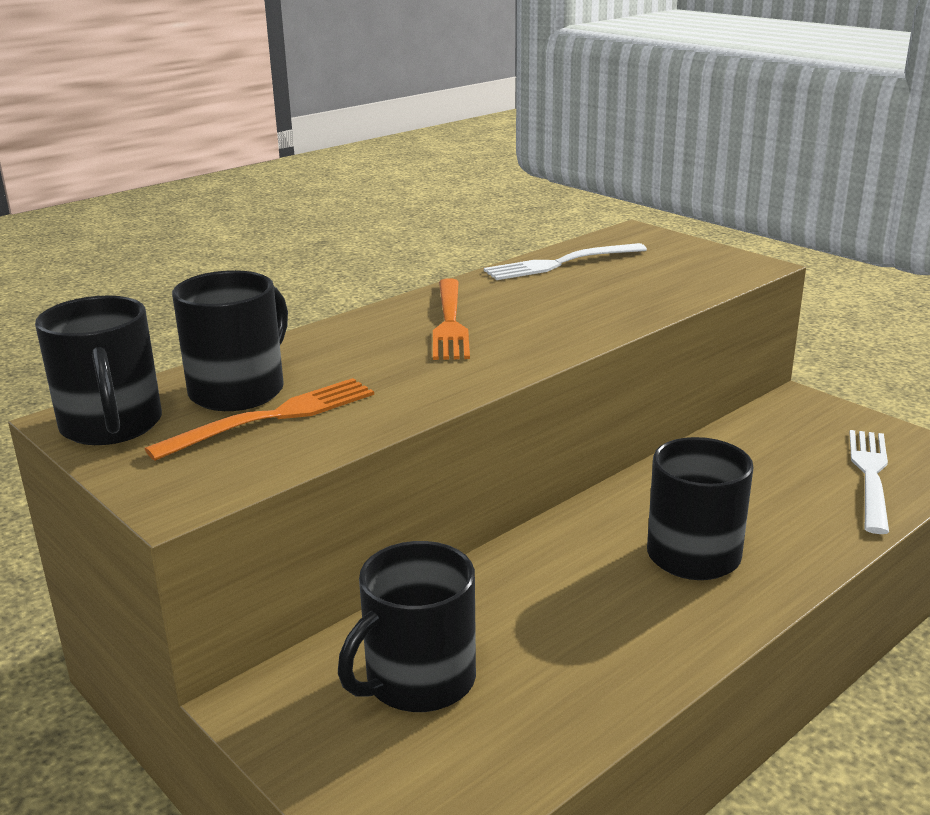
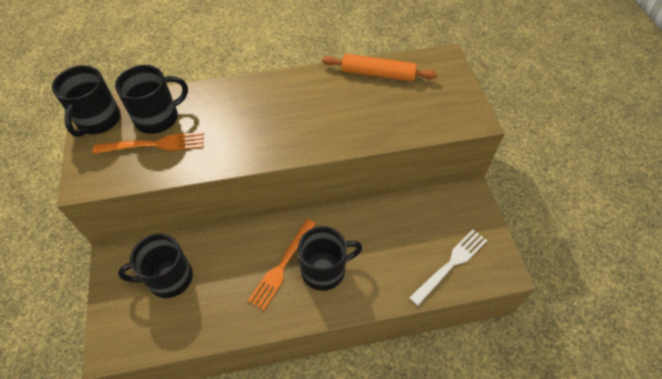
camera: 30 degrees right, 30 degrees up
(450, 322) = (281, 104): orange fork -> orange fork (282, 266)
(560, 263) = (378, 74): white fork -> orange rolling pin

